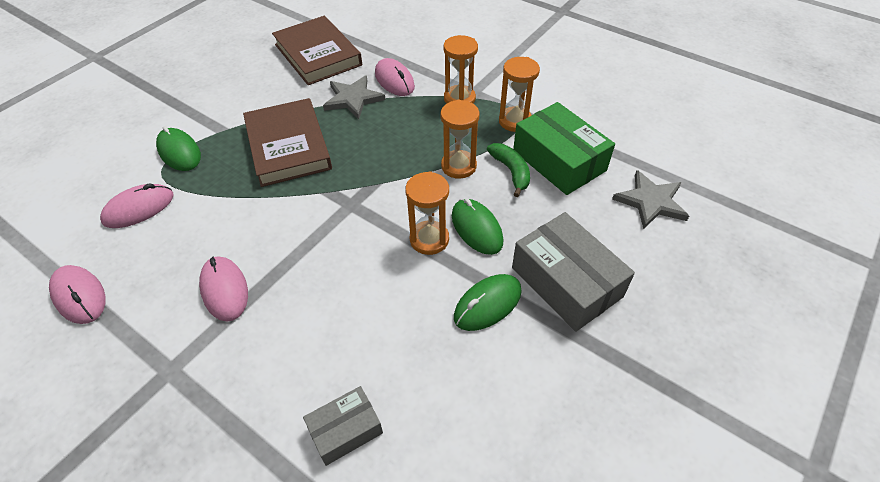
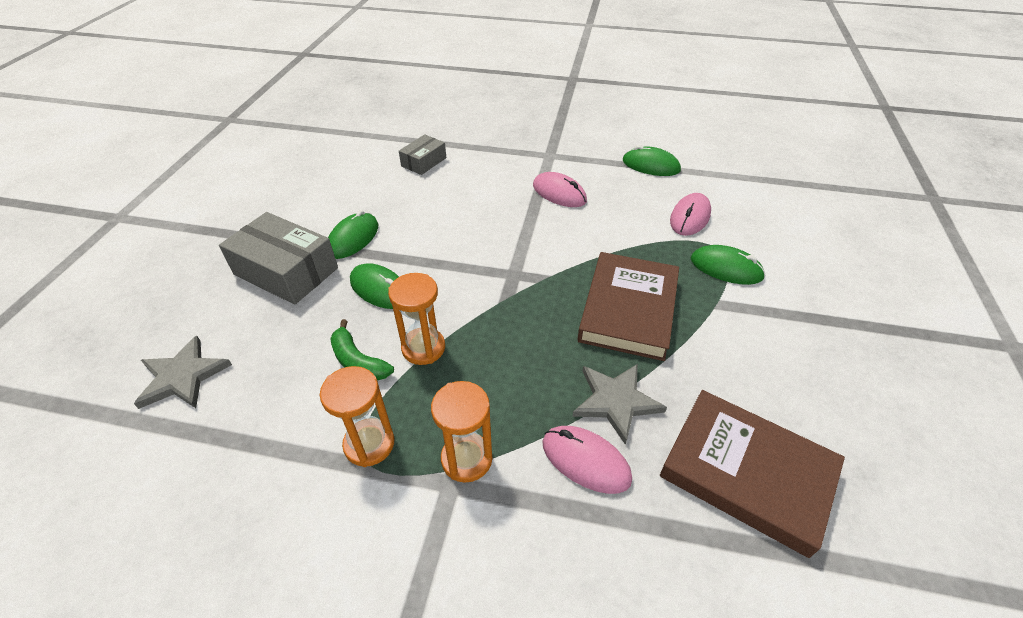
camera: 155 degrees right, 5 degrees down
(79, 296) = (650, 166): pink mouse -> green mouse
(288, 146) = (628, 309): brown book -> brown book turned 60 degrees clockwise
(429, 239) = (422, 268): orange hourglass -> none
(559, 160) = (298, 397): green box -> none

